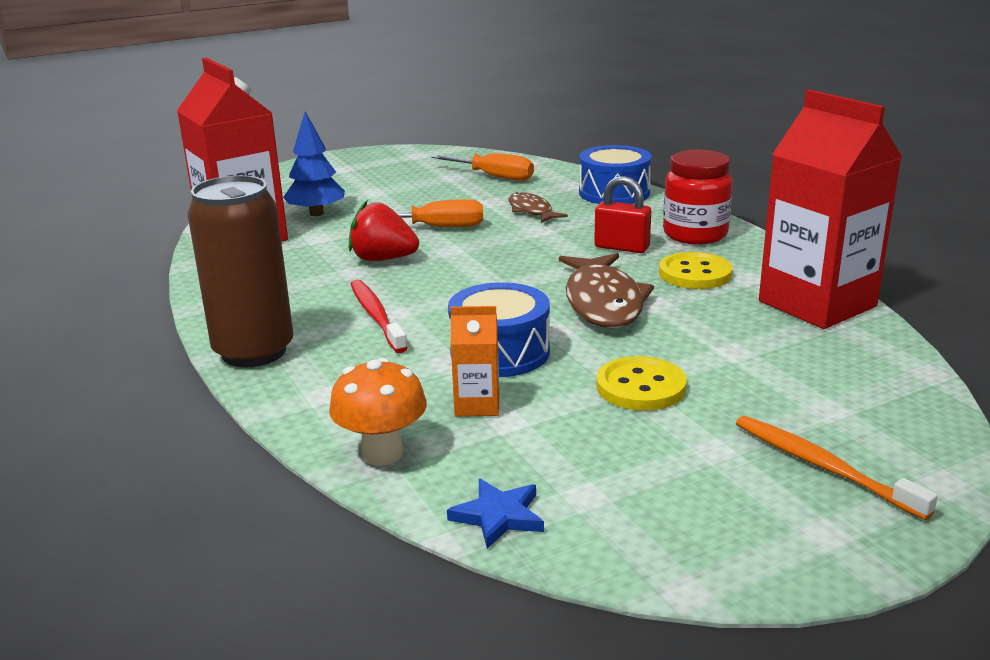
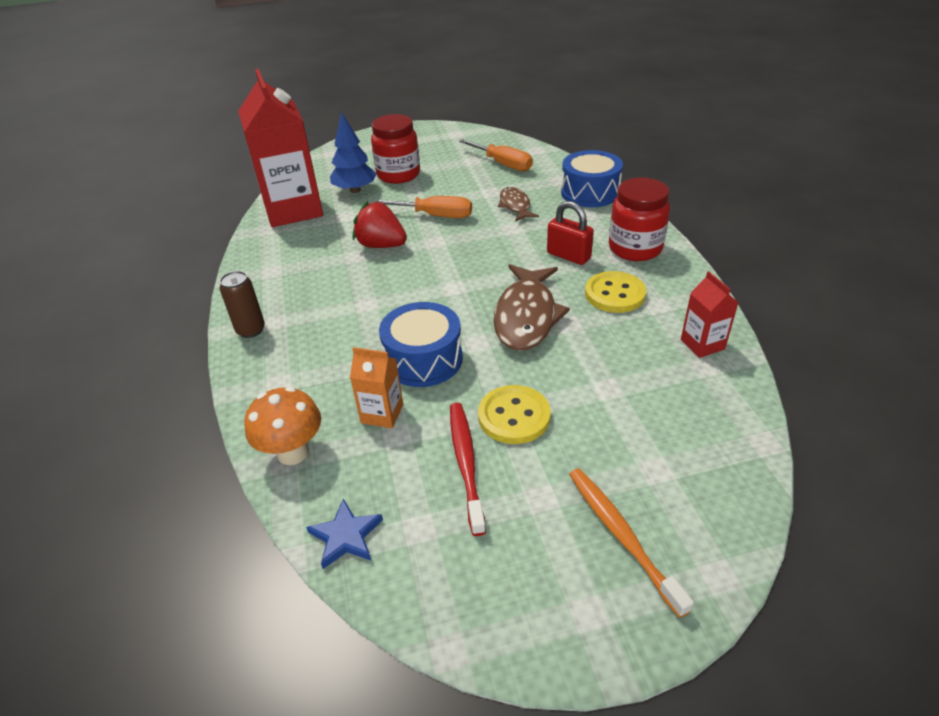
camera: 15 degrees right, 15 degrees up
(254, 352) = (251, 330): brown can -> brown can, size x0.49
(366, 196) = (398, 175): none -> red jar
(376, 316) = (351, 306): red toothbrush -> red toothbrush (466, 463)
(817, 304) = (702, 344): red carton -> red carton, size x0.45

